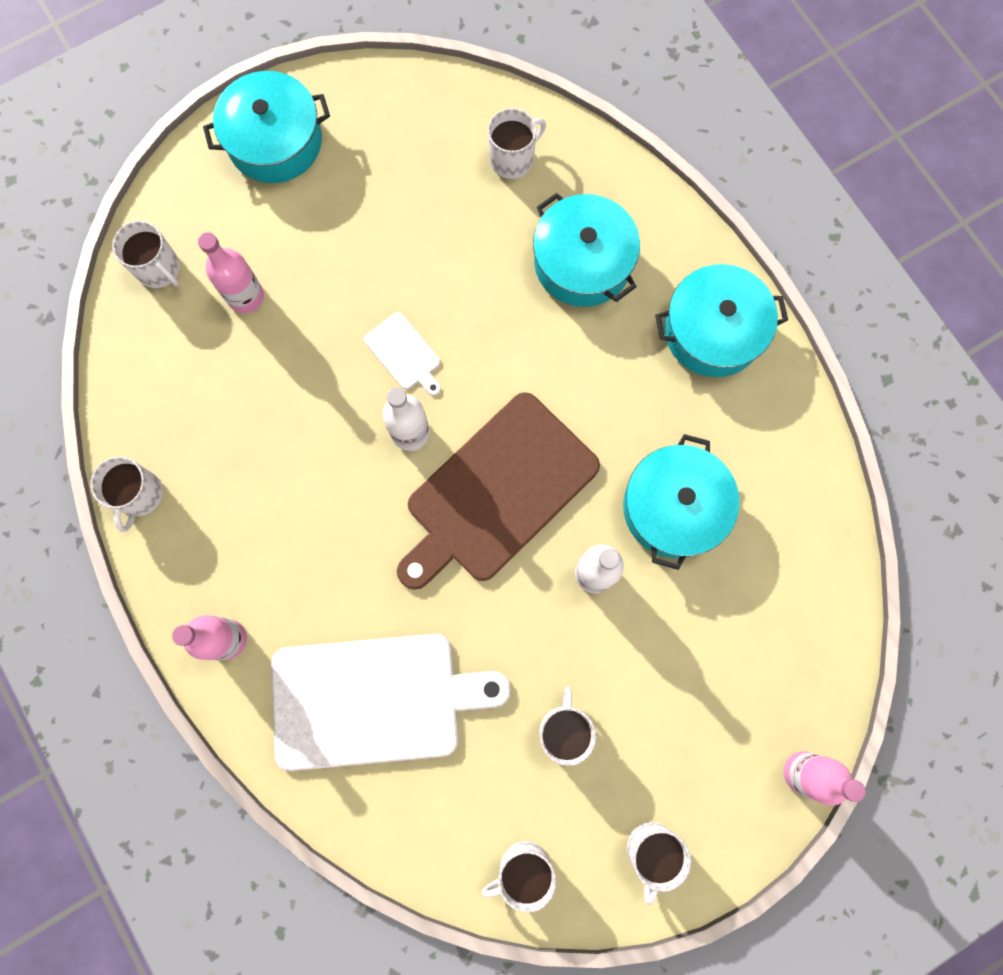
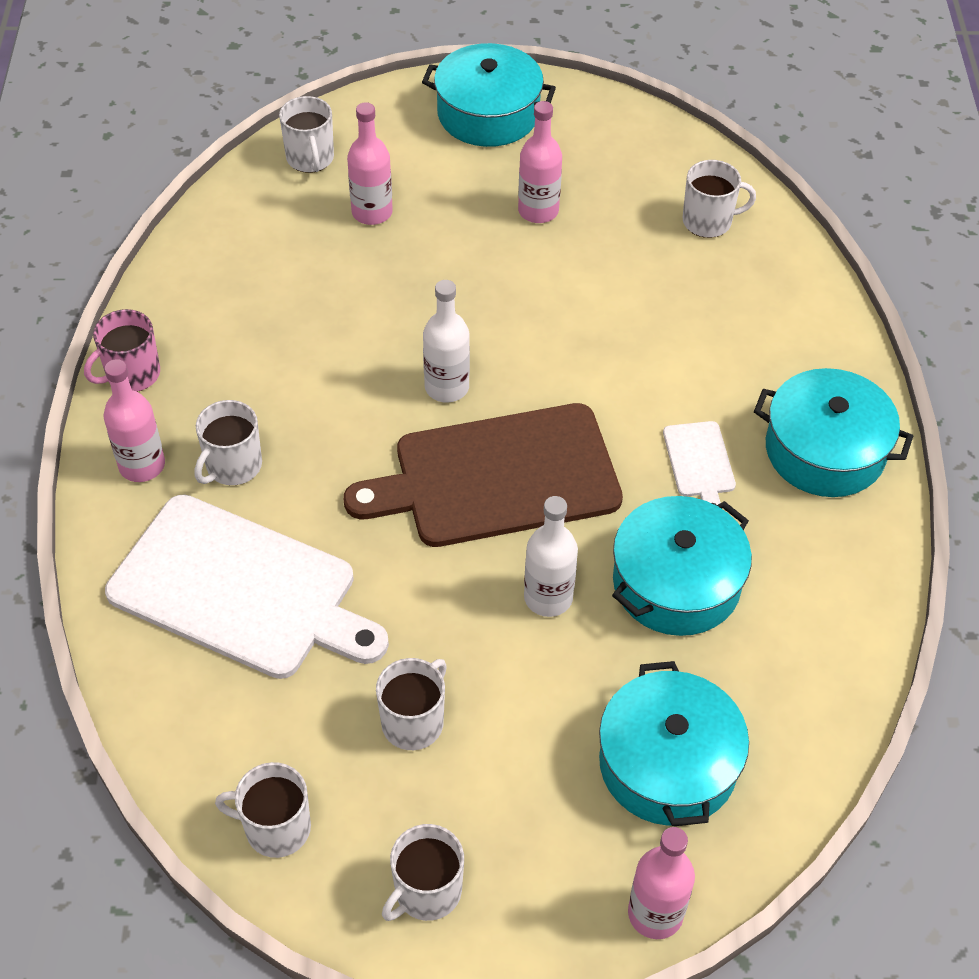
camera: 30 degrees right, 25 degrees down
(140, 495) = (156, 314): white mug -> white mug (233, 466)
(161, 562) = (132, 374): none -> pink mug
(376, 221) = (538, 211): none -> pink bottle
(404, 353) = (488, 322): white cutting board -> white cutting board (699, 462)
(582, 262) = (722, 331): turquoise pot -> turquoise pot (668, 763)

